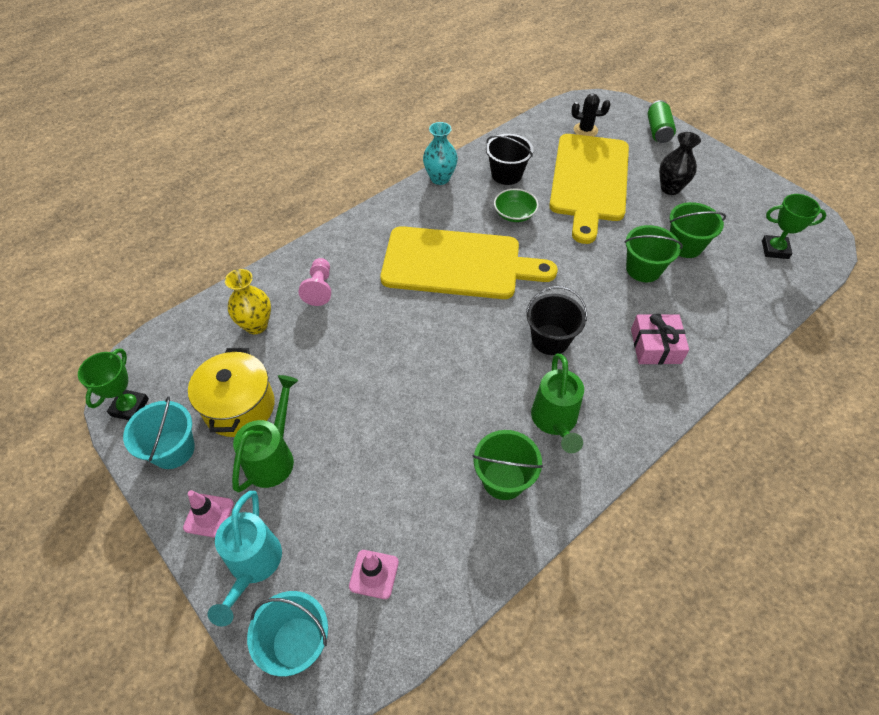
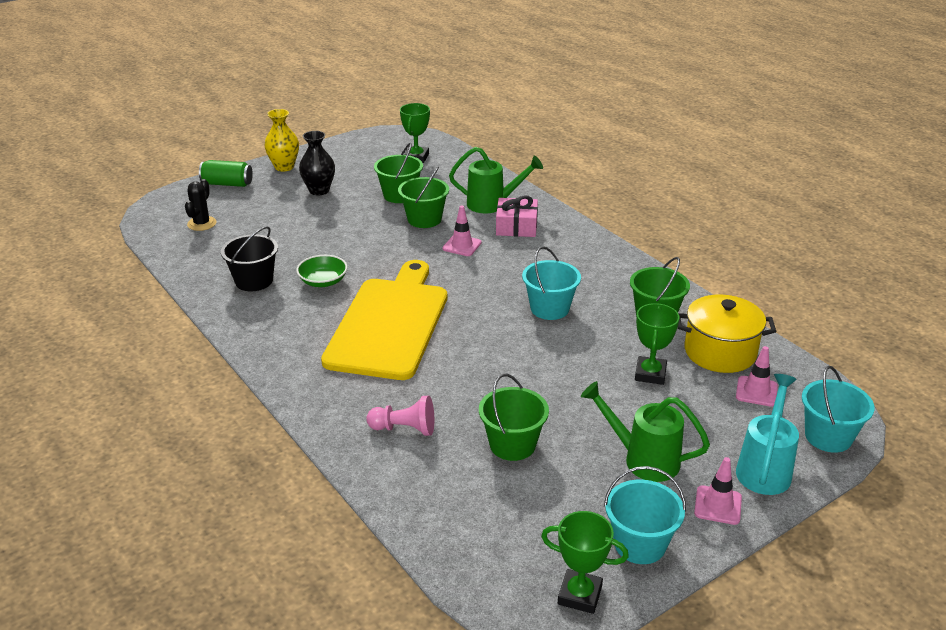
camera: 85 degrees left, 20 degrees down
(239, 407) = (579, 490): yellow pot -> yellow pot (720, 352)
(253, 565) = (765, 468): turquoise watering can -> turquoise watering can turned 75 degrees counterclockwise
(256, 325) = (456, 482): yellow vase -> yellow vase (284, 167)
(298, 359) = (512, 445): none -> green bucket
(399, 469) = (650, 374): none -> green trophy
(440, 178) = (239, 328): turquoise vase -> none
(501, 380) = (549, 308): none -> turquoise bucket
(550, 339) = (503, 277): black bucket -> none
(555, 421) = (595, 284): green watering can -> green watering can (492, 204)
(589, 181) = (289, 231): yellow cutting board -> none
(601, 302) = (462, 246): none -> pink traffic cone

